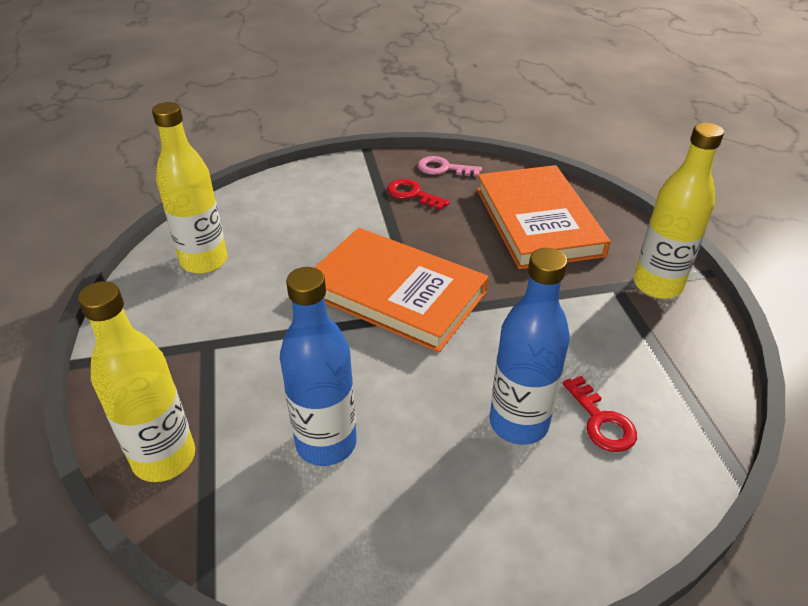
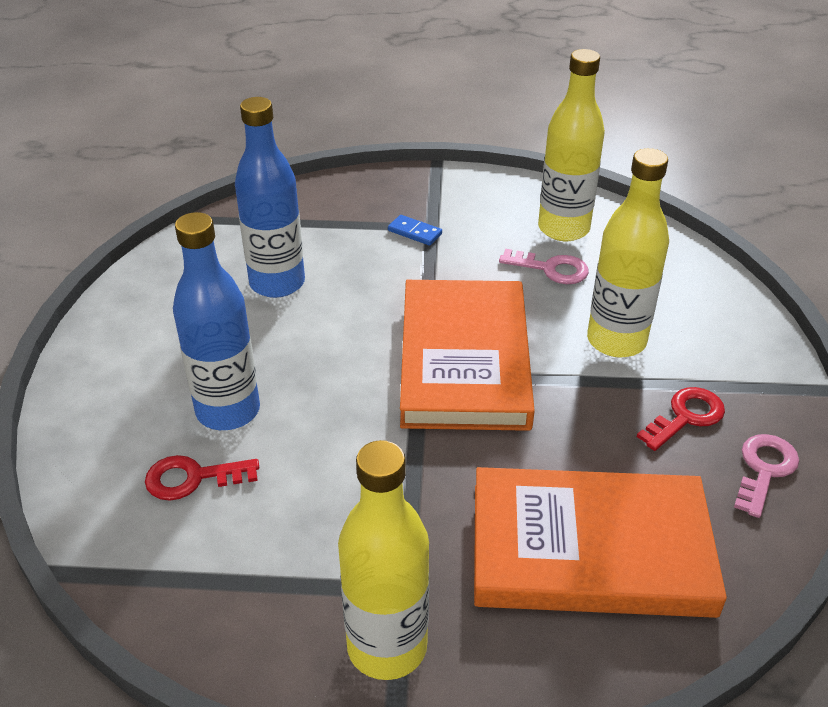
camera: 105 degrees right, 0 degrees up
(164, 458) = (309, 203): yellow bottle -> yellow bottle (616, 341)
(218, 354) = (415, 232): none -> blue domino
(265, 262) = (551, 269): none -> pink key
(396, 293) = (464, 360): orange book -> orange book turned 45 degrees counterclockwise

